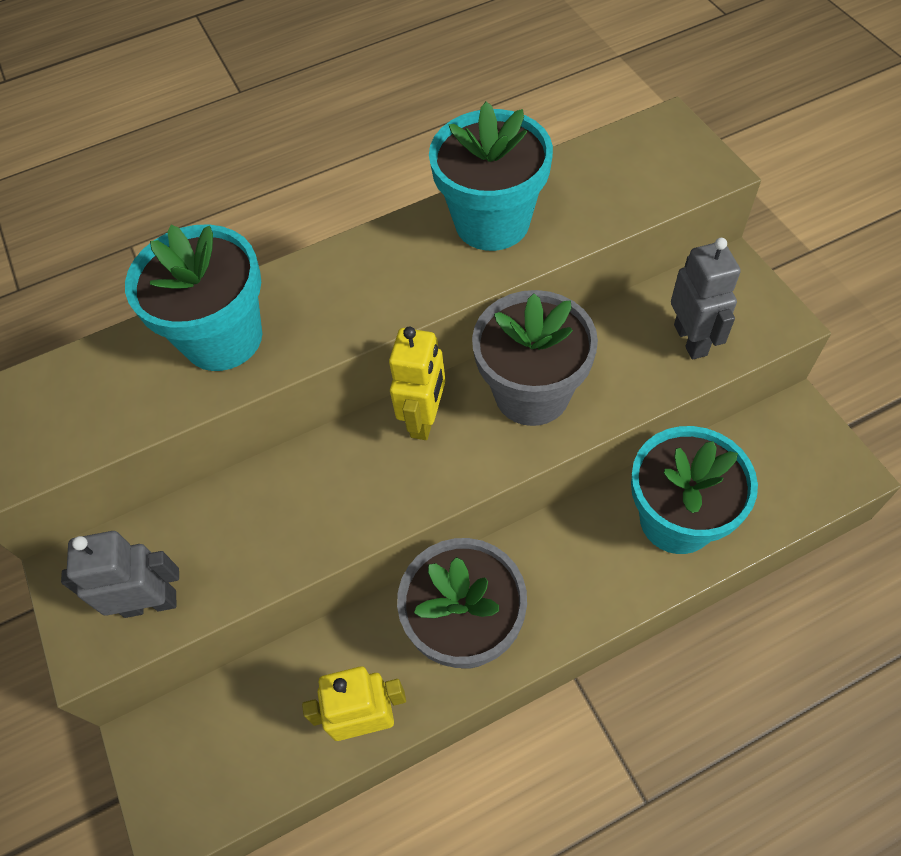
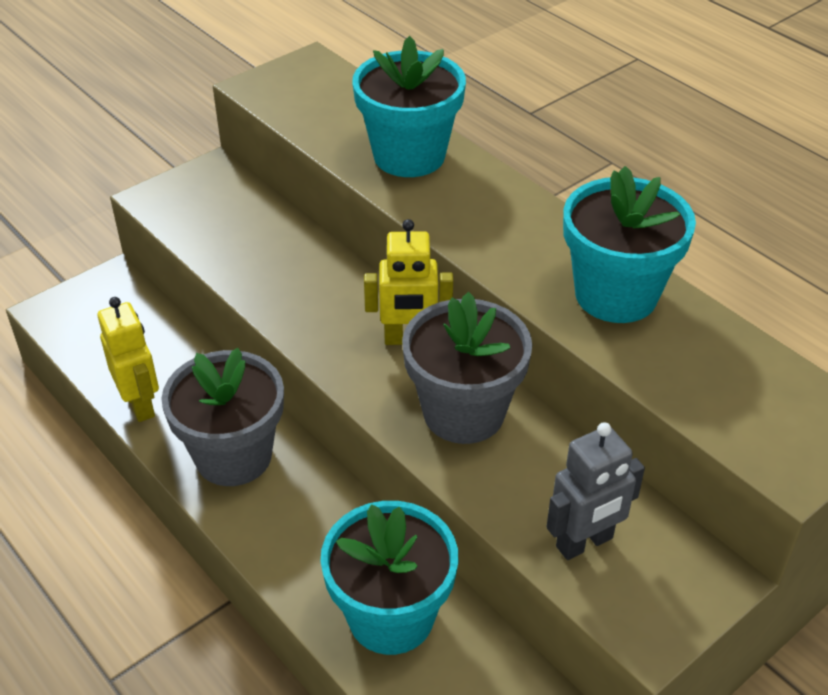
camera: 70 degrees right, 15 degrees down
(150, 603) = (195, 217): grey robot -> none

